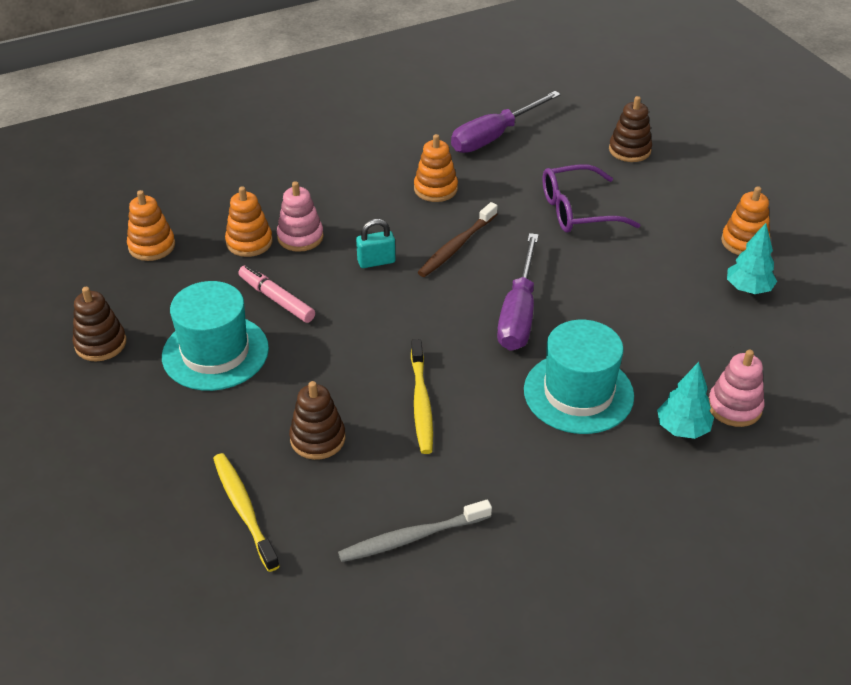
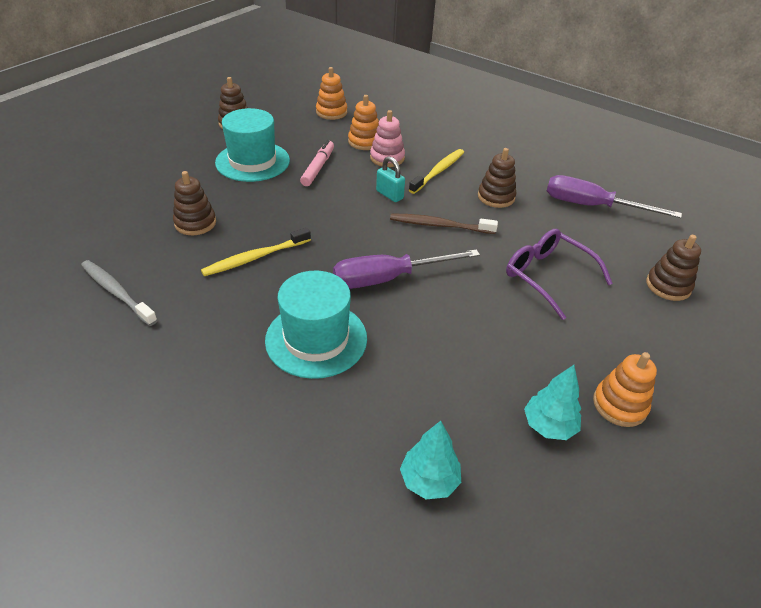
camera: 60 degrees right, 0 degrees up
(244, 510) = (119, 214): yellow toothbrush -> yellow toothbrush (438, 171)
(435, 189) = (496, 197): orange stacking toy -> brown stacking toy
(682, 429) = (310, 422): turquoise tree -> turquoise tree (429, 481)
(734, 407) = (363, 457): pink stacking toy -> none

